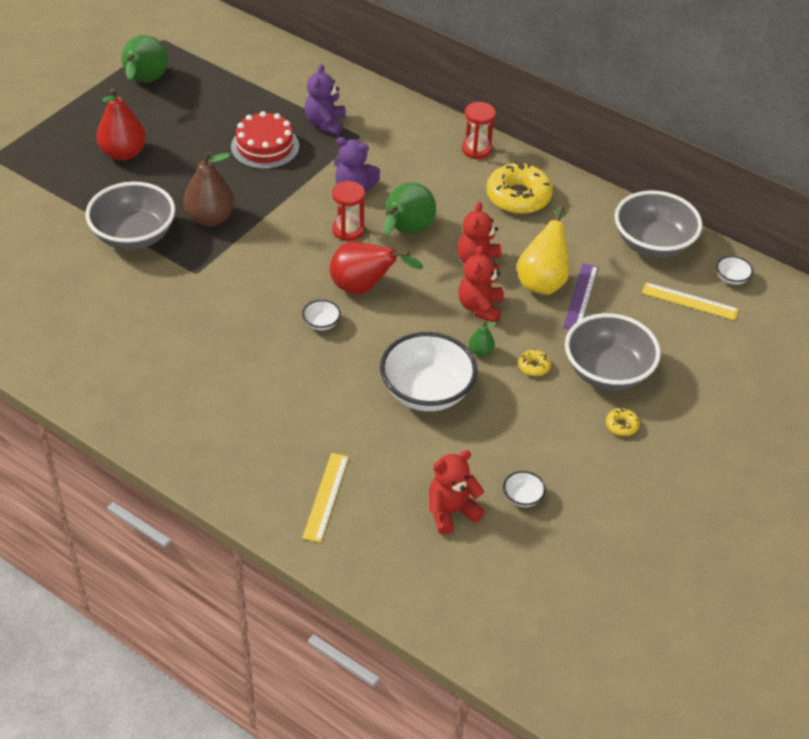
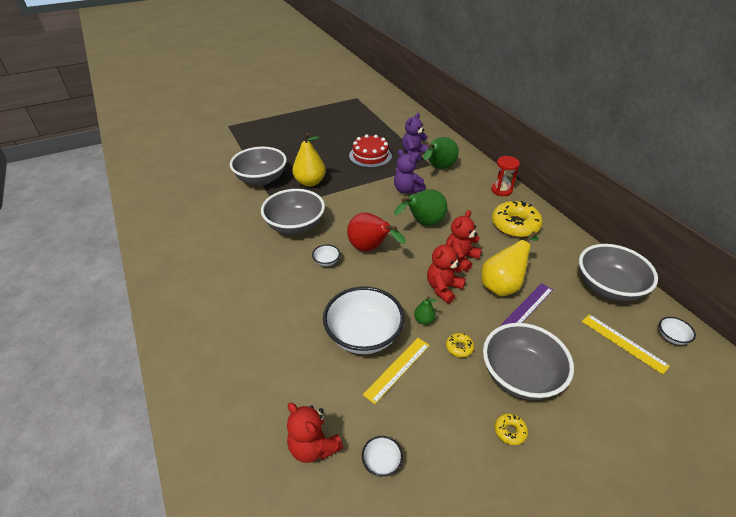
camera: 30 degrees right, 5 degrees down
(123, 153) = (292, 140): red pear -> none
(145, 81) = (332, 112): green pear -> green pear (438, 168)
(210, 218) = (310, 182): brown pear -> yellow pear
(243, 290) = (295, 226): none -> grey bowl
(325, 496) = (231, 387): yellow ruler -> yellow ruler (397, 369)
(348, 230) = (386, 212): red hourglass -> none
(451, 511) = (313, 446): red teddy bear -> red teddy bear turned 135 degrees counterclockwise

